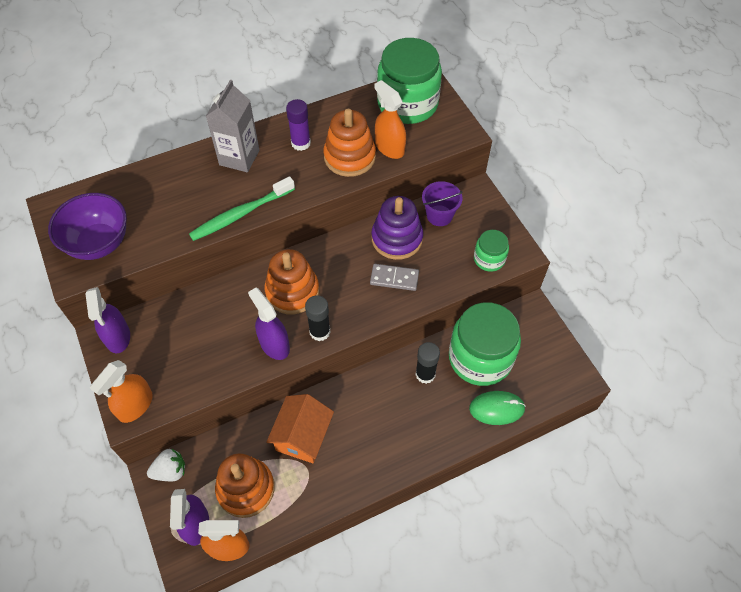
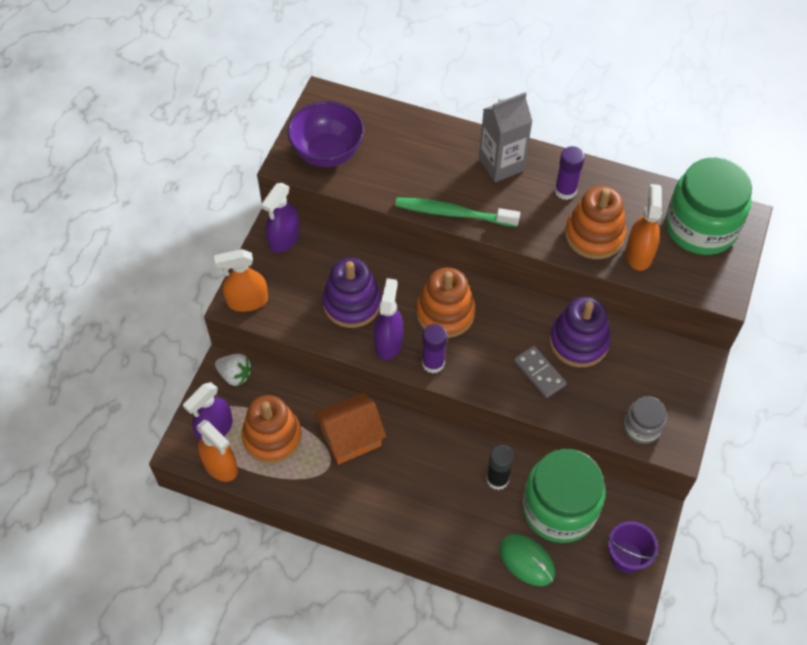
camera: 45 degrees right, 0 degrees up
(219, 340) = (352, 303): none -> purple stacking toy
(320, 331) = (433, 363): black glue stick -> purple glue stick
(439, 215) = (639, 353): purple bucket -> purple bucket (626, 557)
(489, 259) = (642, 427): green jar -> grey jar

